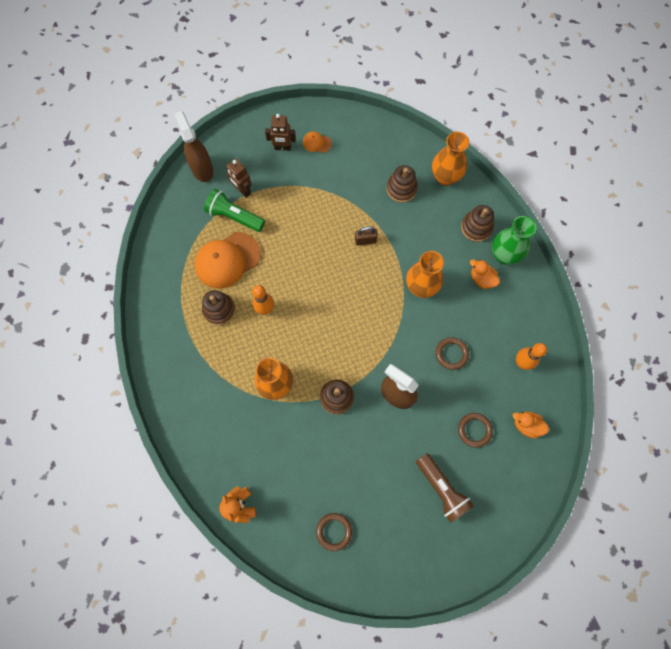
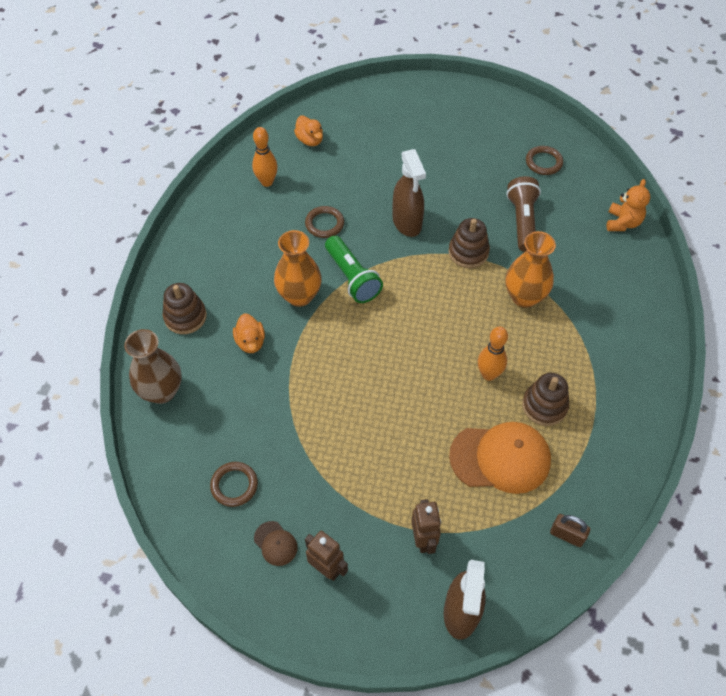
camera: 145 degrees left, 15 degrees down
(234, 216) = (457, 510): green flashlight -> green flashlight (352, 277)
(317, 143) = (275, 543): orange cap -> brown cap
(365, 240) = (317, 378): brown padlock -> brown padlock (566, 535)
(401, 189) = (224, 410): brown stacking toy -> none
(442, 489) = (424, 140): brown flashlight -> brown flashlight (522, 221)
(445, 177) = (162, 391): orange vase -> brown vase
(474, 430) = (359, 161): brown ring -> brown ring (234, 485)
(482, 279) = (231, 266): orange duck -> orange duck (250, 342)
(504, 255) = (186, 274): green vase -> none

